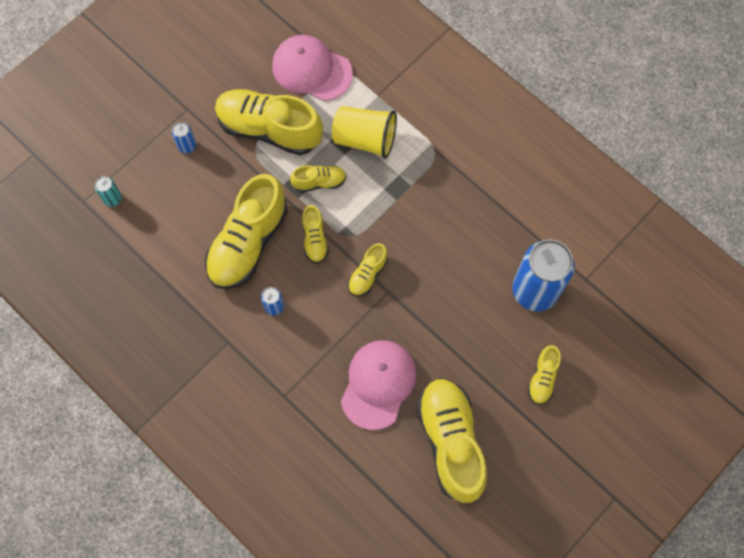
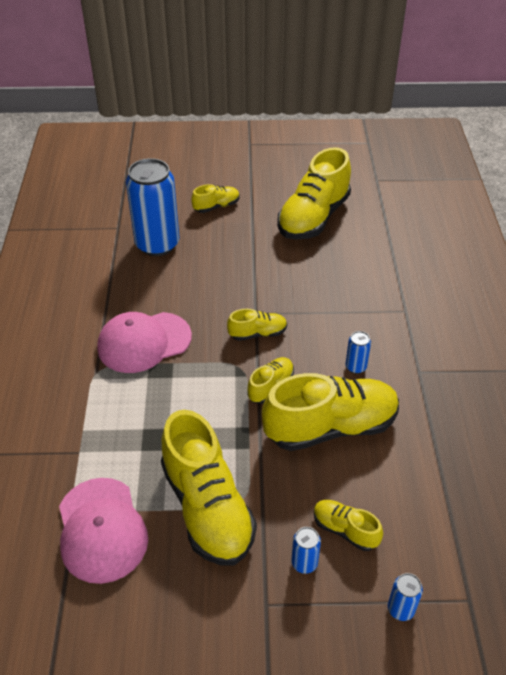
camera: 135 degrees left, 25 degrees down
(112, 198) = (433, 575): turquoise can -> none
(116, 165) = (401, 609): none -> blue can
(319, 182) = (216, 424): yellow shoe -> yellow shoe (345, 530)
(365, 139) = (137, 426): yellow cup -> none
(378, 384) = (327, 272): pink cap -> pink cap (144, 342)

